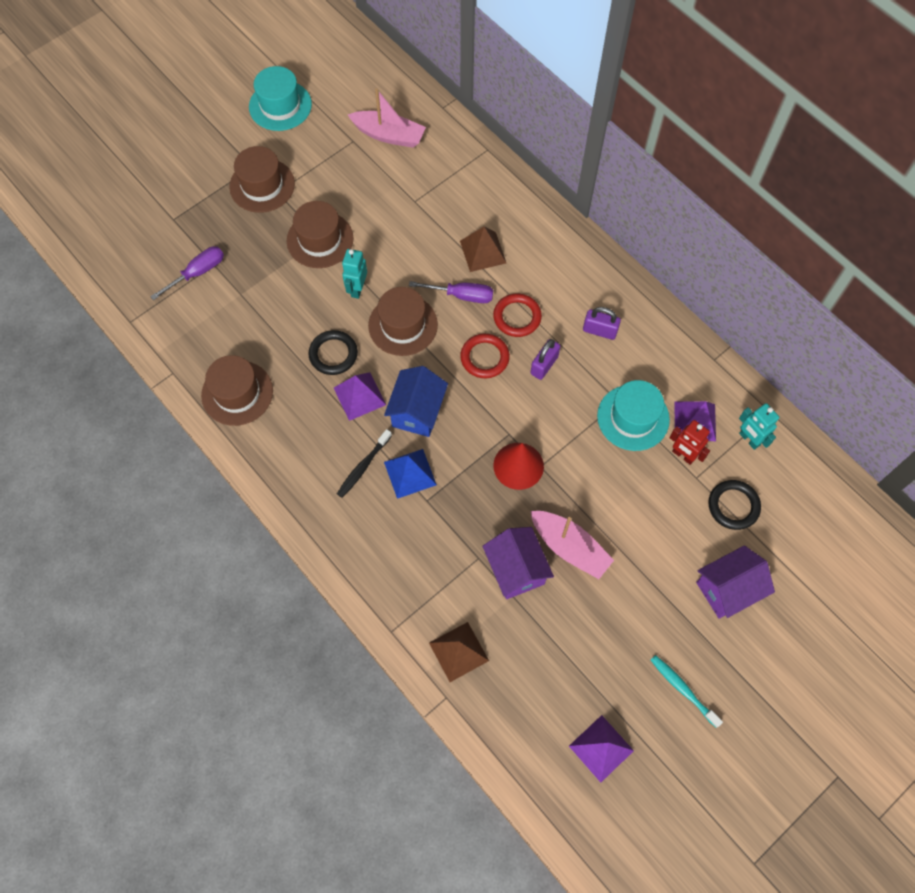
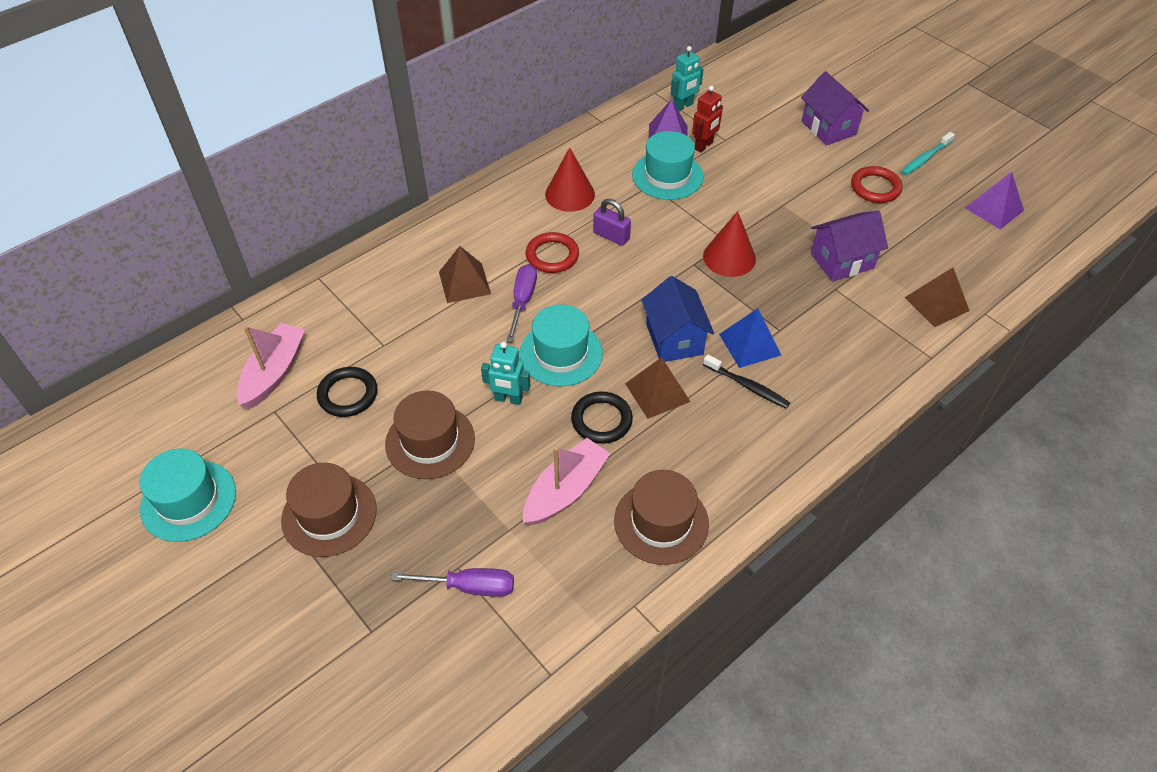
camera: 90 degrees left, 15 degrees down
(198, 272) = (470, 587): purple screwdriver -> purple screwdriver turned 135 degrees clockwise
(359, 396) = (657, 392): purple pyramid -> brown pyramid
(403, 325) = (561, 353): brown hat -> turquoise hat
(417, 412) = (674, 339): blue house -> blue house turned 60 degrees clockwise
(484, 357) = (603, 282): red ring -> red ring (875, 187)
(569, 547) = (810, 223): pink boat -> pink boat (565, 490)
(599, 330) = (570, 194): purple padlock -> red cone
(733, 506) = (750, 119): black ring -> black ring (348, 394)

